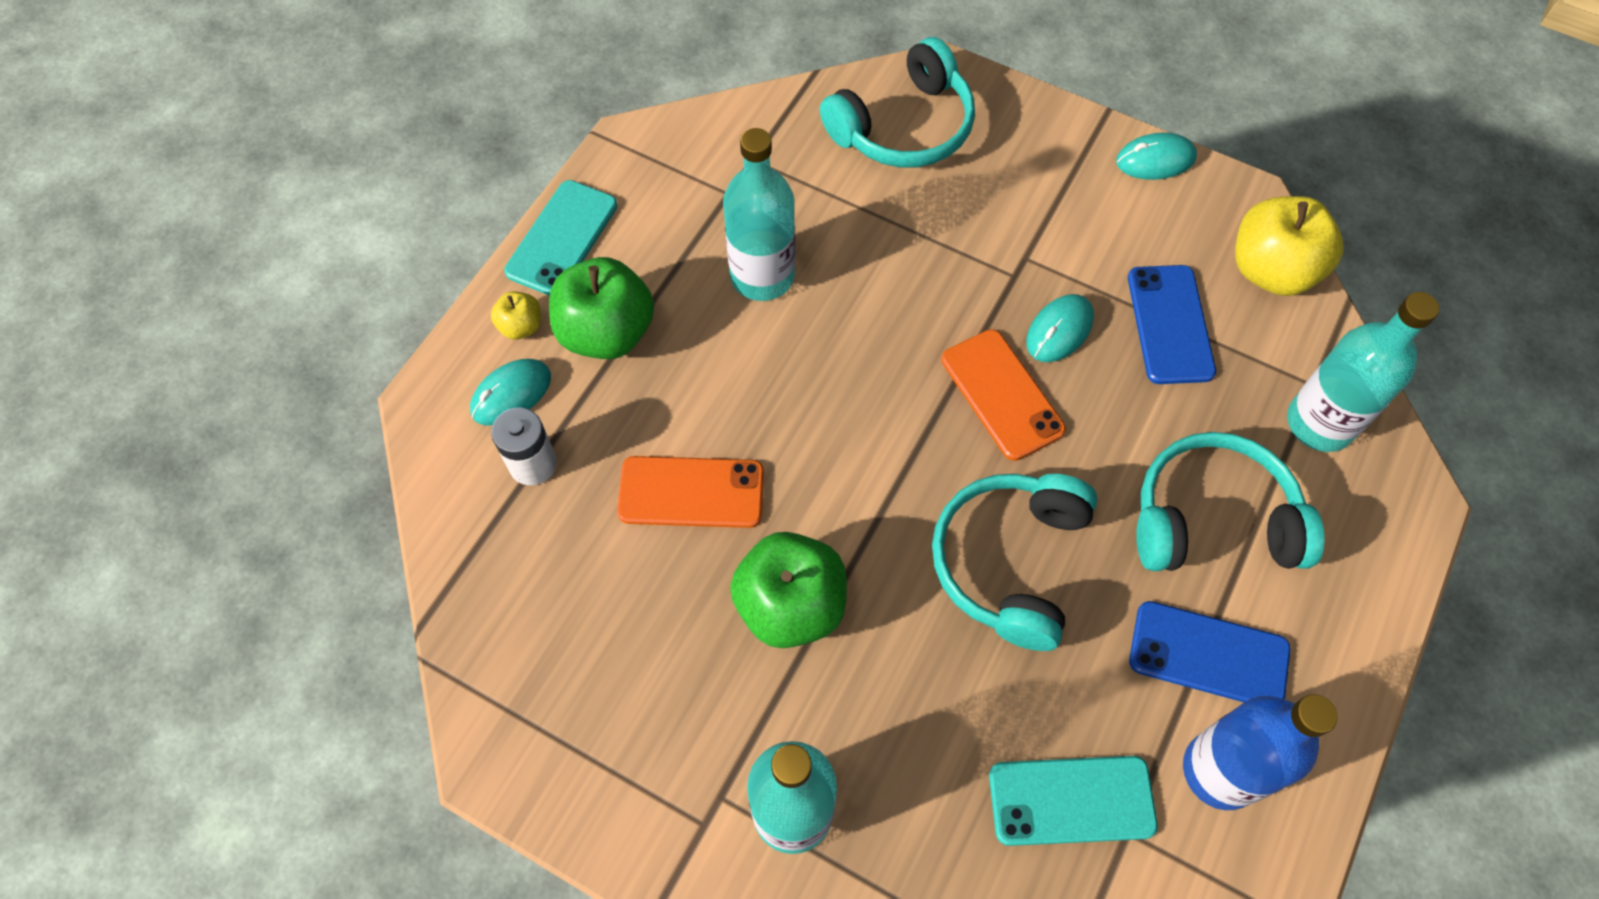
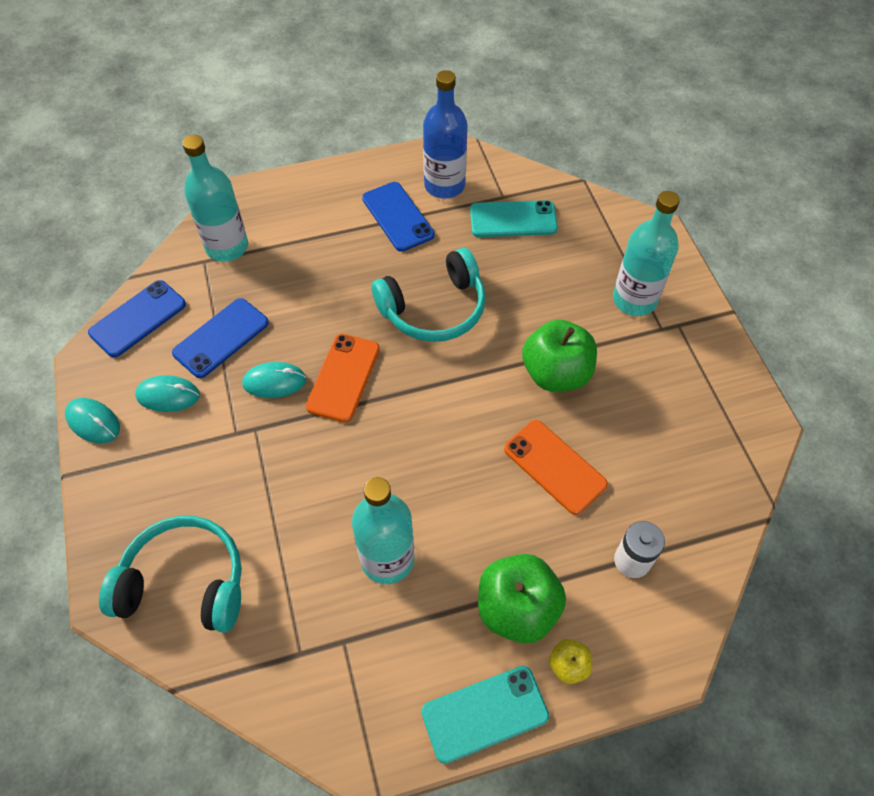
camera: 135 degrees left, 5 degrees down
(511, 394) = (611, 619): turquoise mouse -> turquoise mouse (168, 395)
(1071, 800) = (513, 219): turquoise phone -> turquoise phone turned 45 degrees counterclockwise
(1213, 520) = (327, 253): turquoise headphones -> none
(1271, 270) = (138, 319): yellow apple -> blue phone

